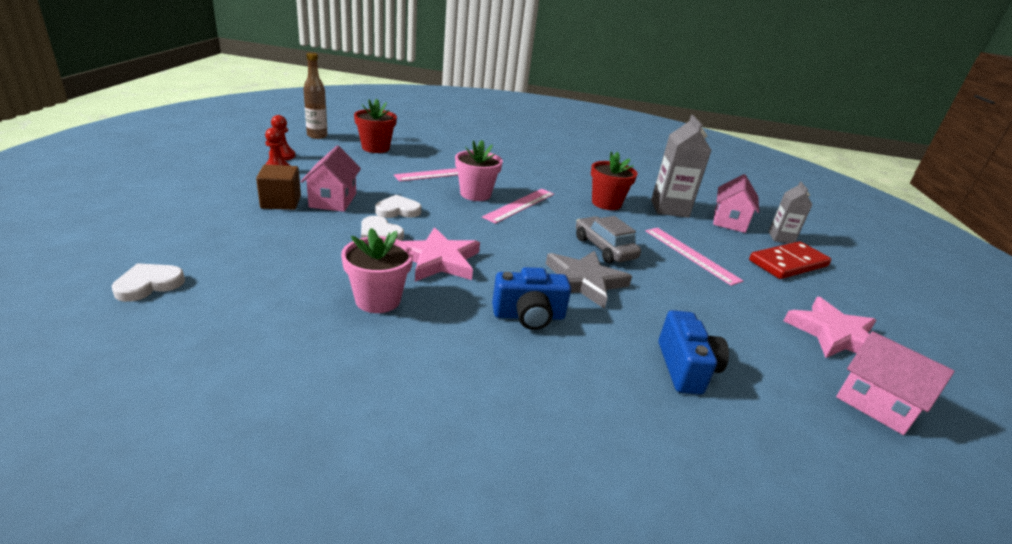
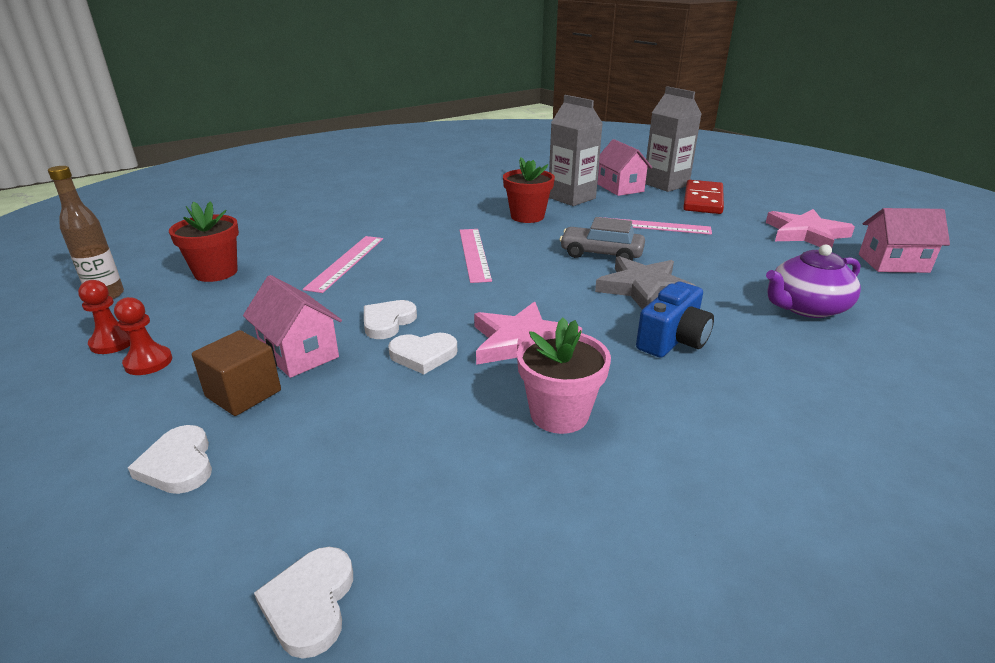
camera: 40 degrees left, 0 degrees up
(211, 212) = (178, 464): none -> white heart
(475, 194) = (419, 265): pink flower pot -> none
(685, 368) = (806, 307): blue camera -> purple teapot
(781, 238) = (665, 184): grey carton -> grey carton, size x1.67

